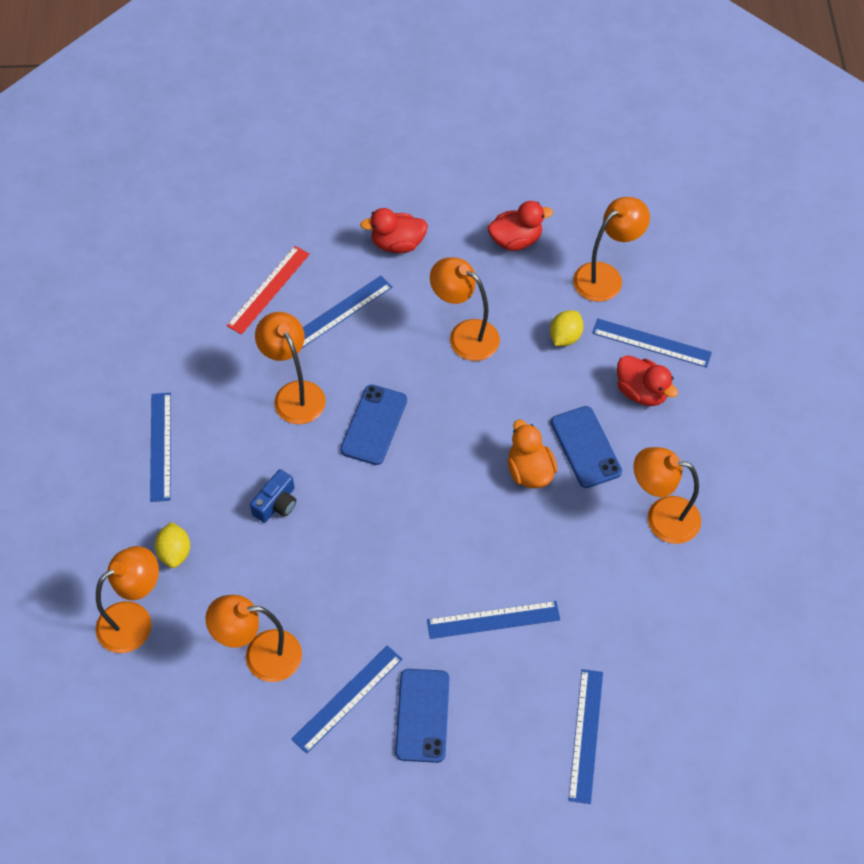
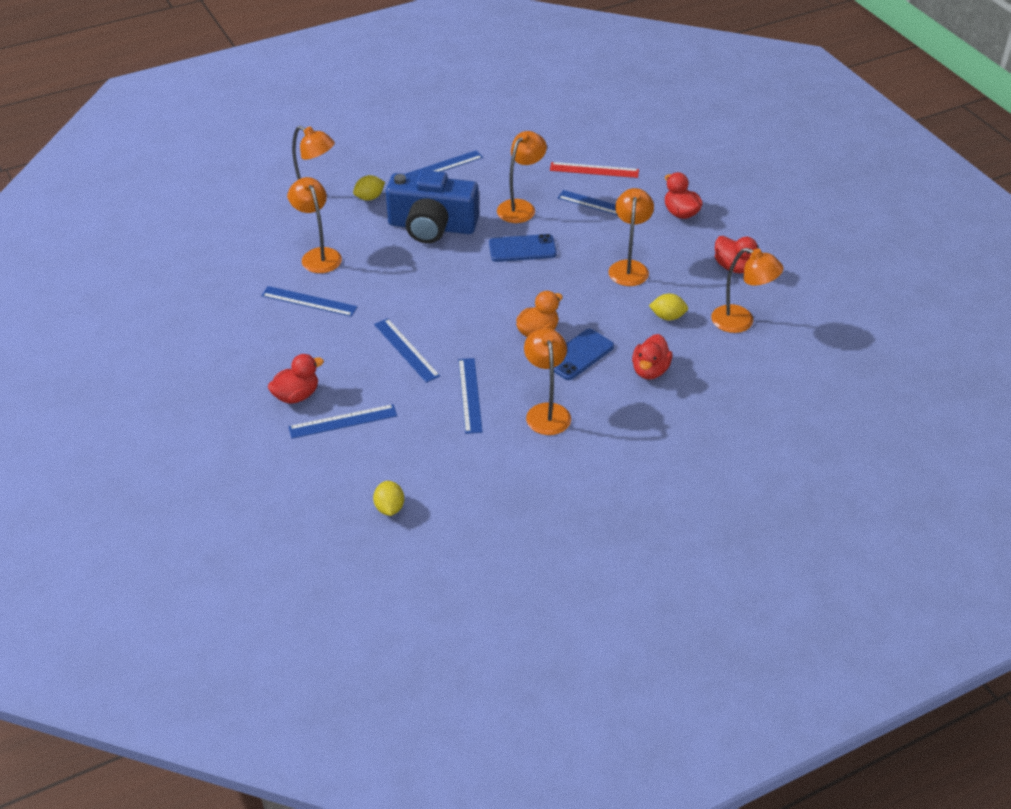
camera: 65 degrees right, 15 degrees down
(276, 504) = (432, 226): blue camera -> blue camera, size x2.43
(422, 715) = (315, 338): blue phone -> none
(517, 773) = (296, 395): none -> red duck
(651, 343) = (699, 363): blue ruler -> blue ruler (470, 395)
(746, 735) = (389, 508): none -> yellow lemon

